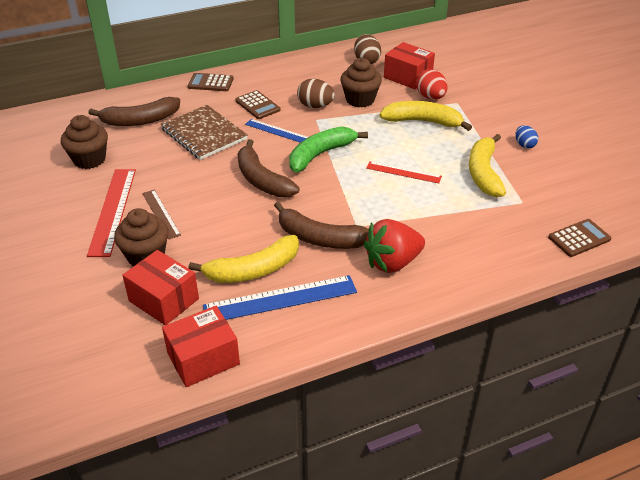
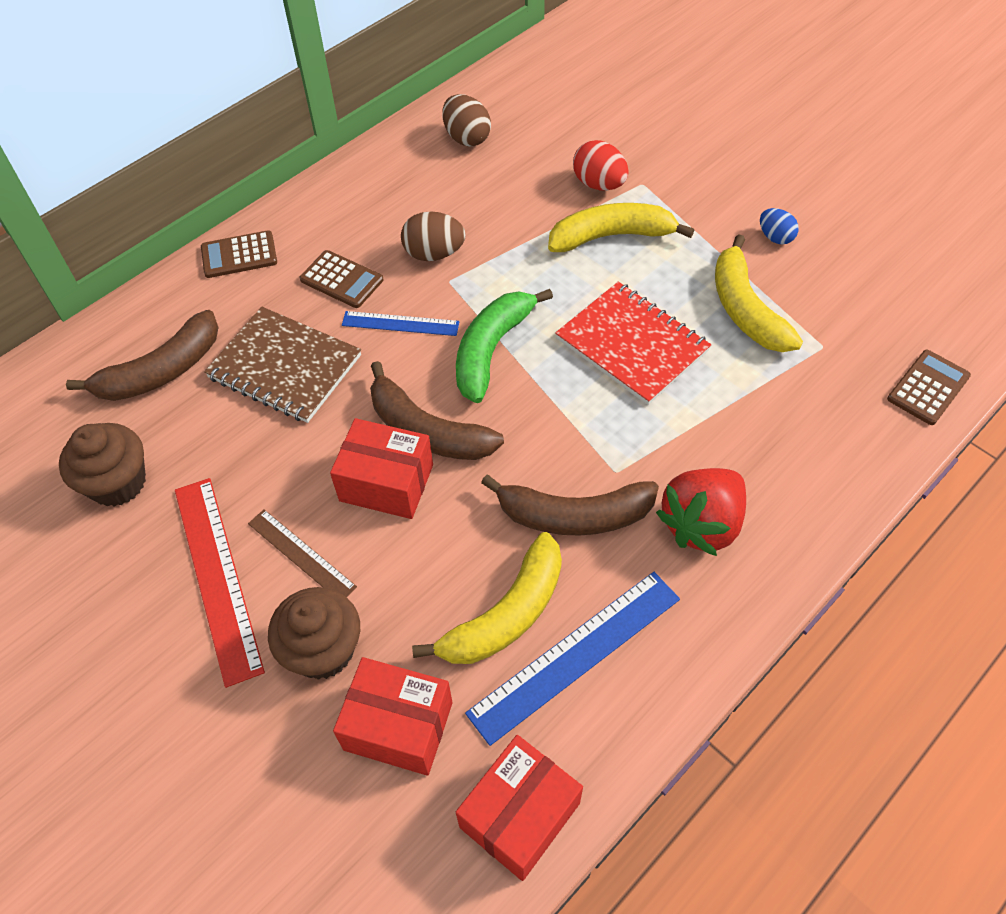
camera: 20 degrees left, 15 degrees up
(360, 100) = (496, 220): brown cupcake -> none
(403, 172) = (632, 344): red ruler -> red notebook
(408, 77) = (545, 153): red box -> red box (386, 482)

